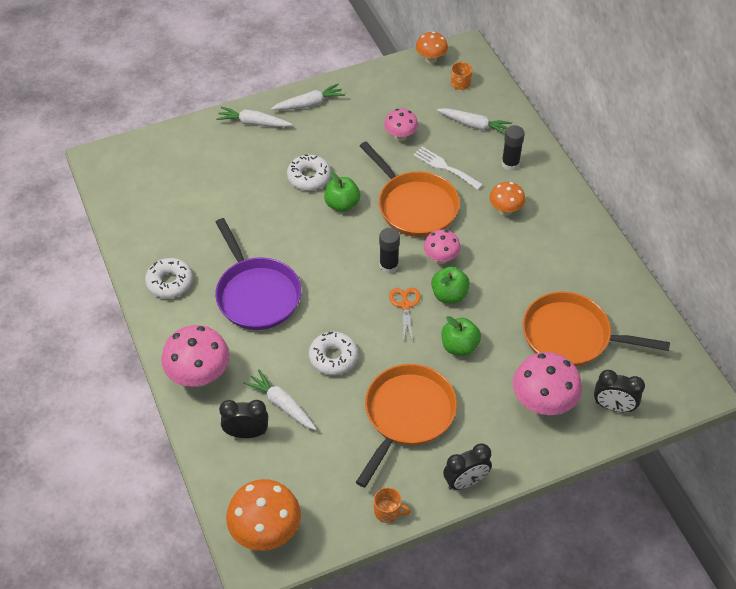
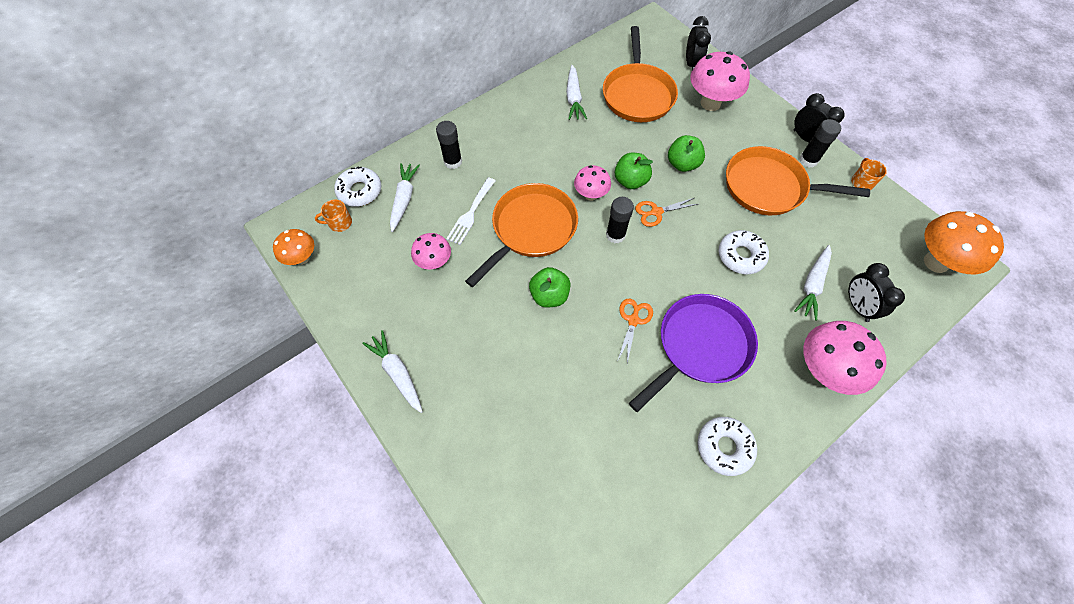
camera: 105 degrees left, 10 degrees up
(253, 123) = (443, 432): white carrot -> white carrot (574, 98)
(298, 255) = (633, 320): none -> orange scissors
(309, 177) = (519, 340): white donut -> white donut (360, 191)
(433, 470) = (808, 160): none -> black glue stick
(505, 210) = (514, 156): orange mushroom -> none

